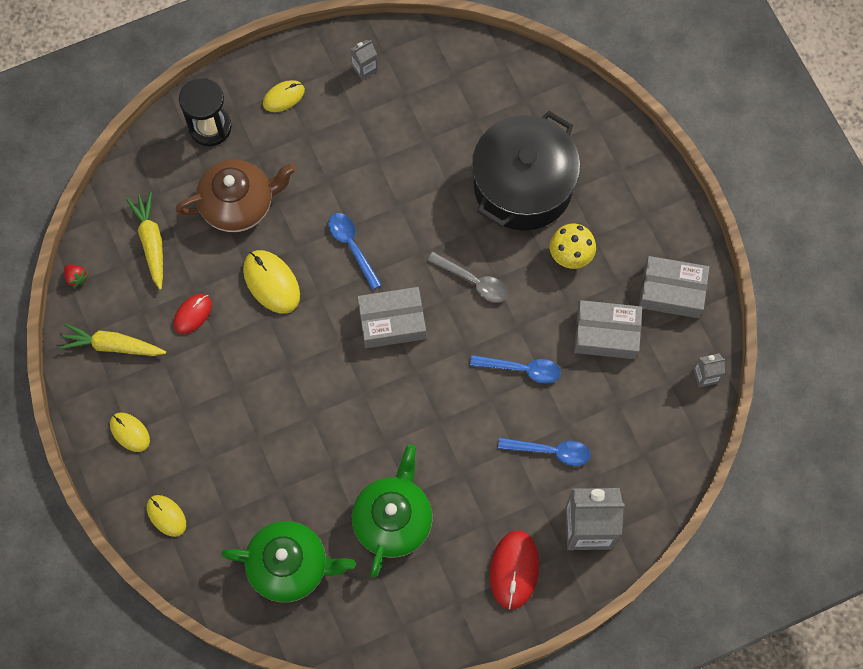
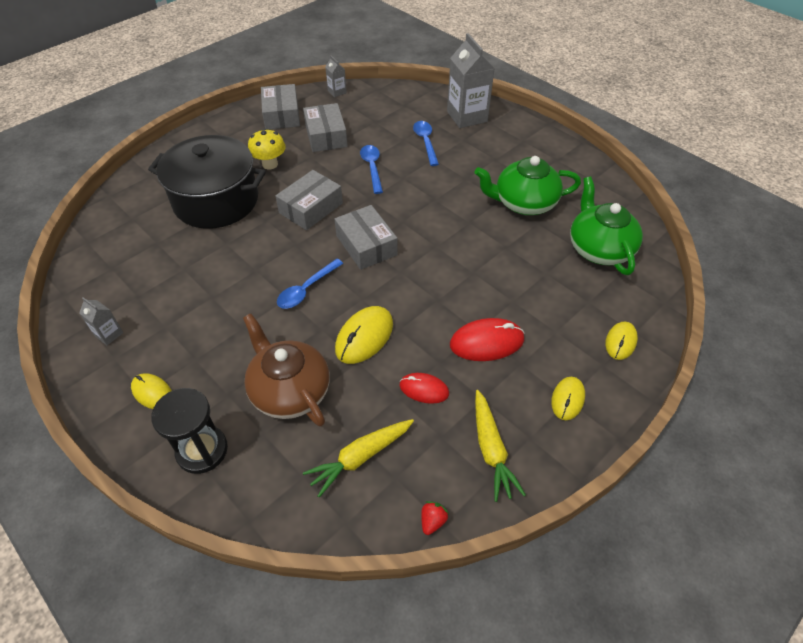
camera: 110 degrees left, 20 degrees down
(473, 281) = (311, 208): grey spoon -> grey box
(514, 570) = (517, 140): red mouse -> red mouse (486, 342)

